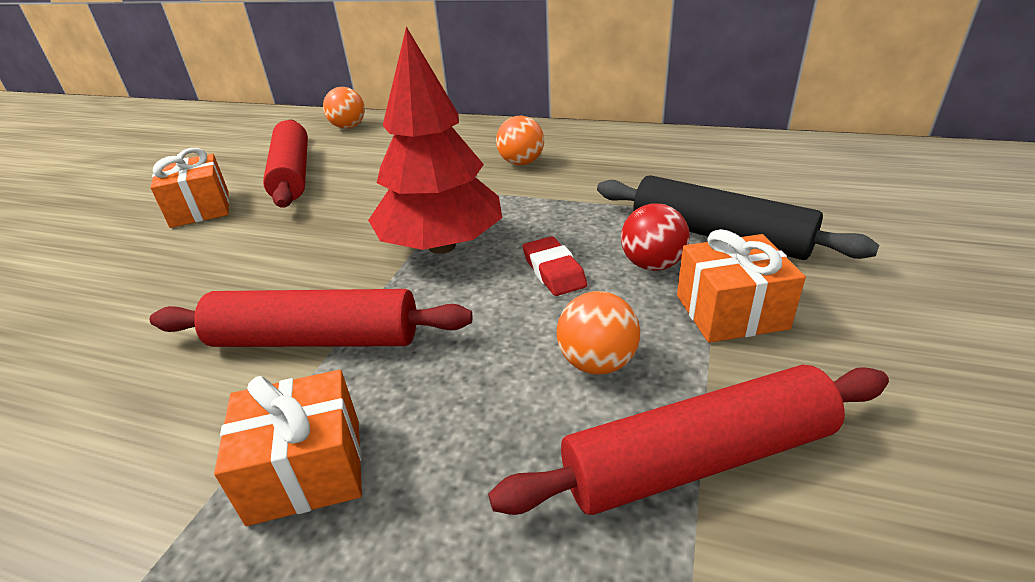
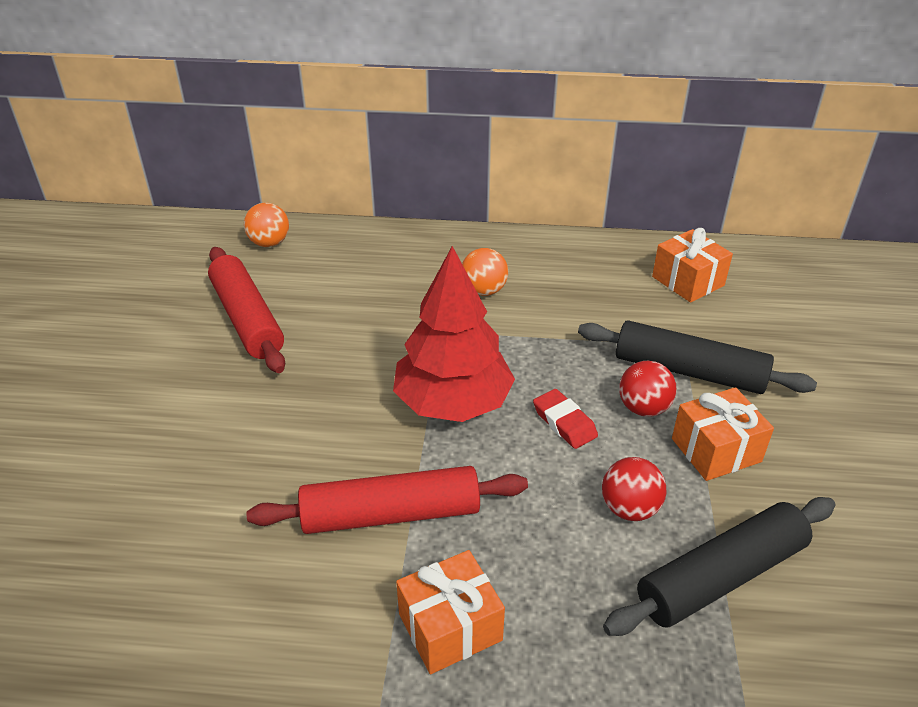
camera: 15 degrees left, 5 degrees up
(200, 209) = (174, 374): orange gift -> orange gift (688, 281)
(597, 363) = (629, 508): orange ball -> red ball
(698, 459) = (721, 577): red rolling pin -> black rolling pin

